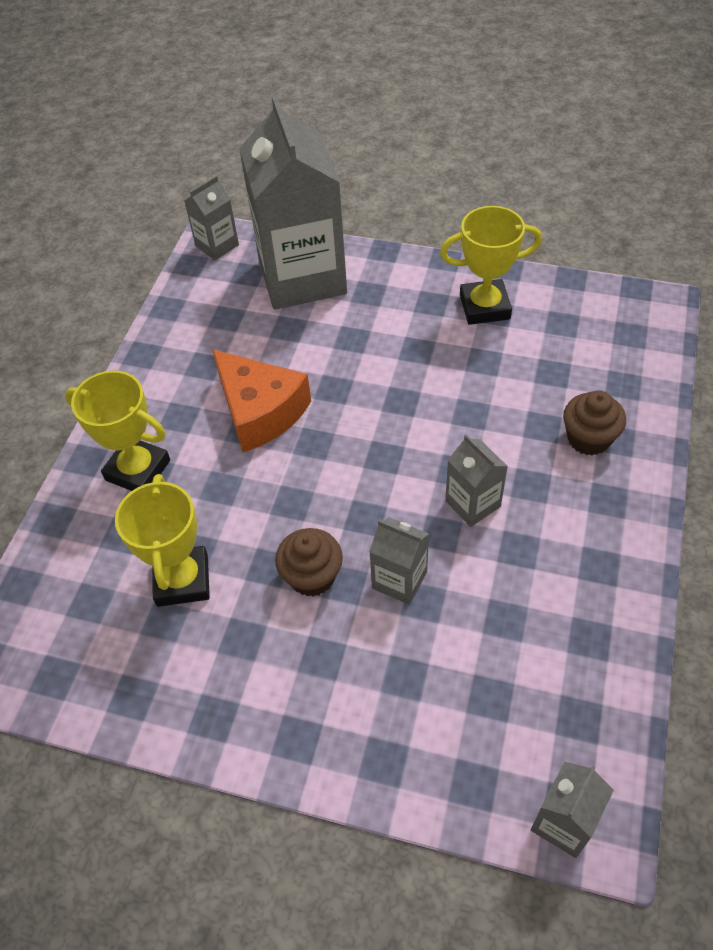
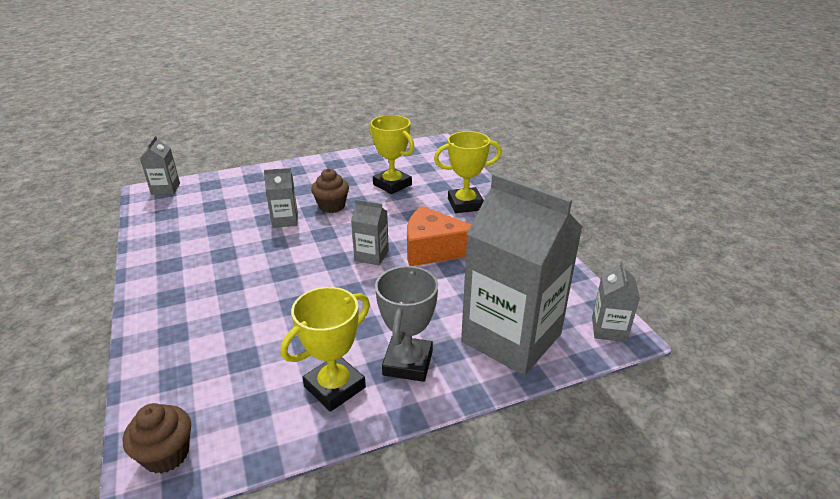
camera: 140 degrees right, 20 degrees down
(409, 298) = (408, 363): none -> grey trophy
(472, 503) = (263, 261): grey carton -> grey carton (371, 255)
(588, 438) = (195, 325): brown cupcake -> brown cupcake (166, 454)

